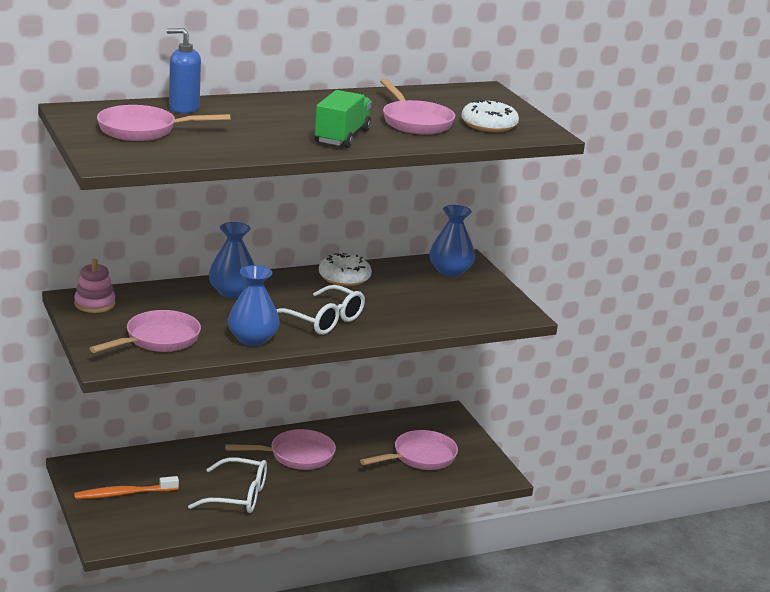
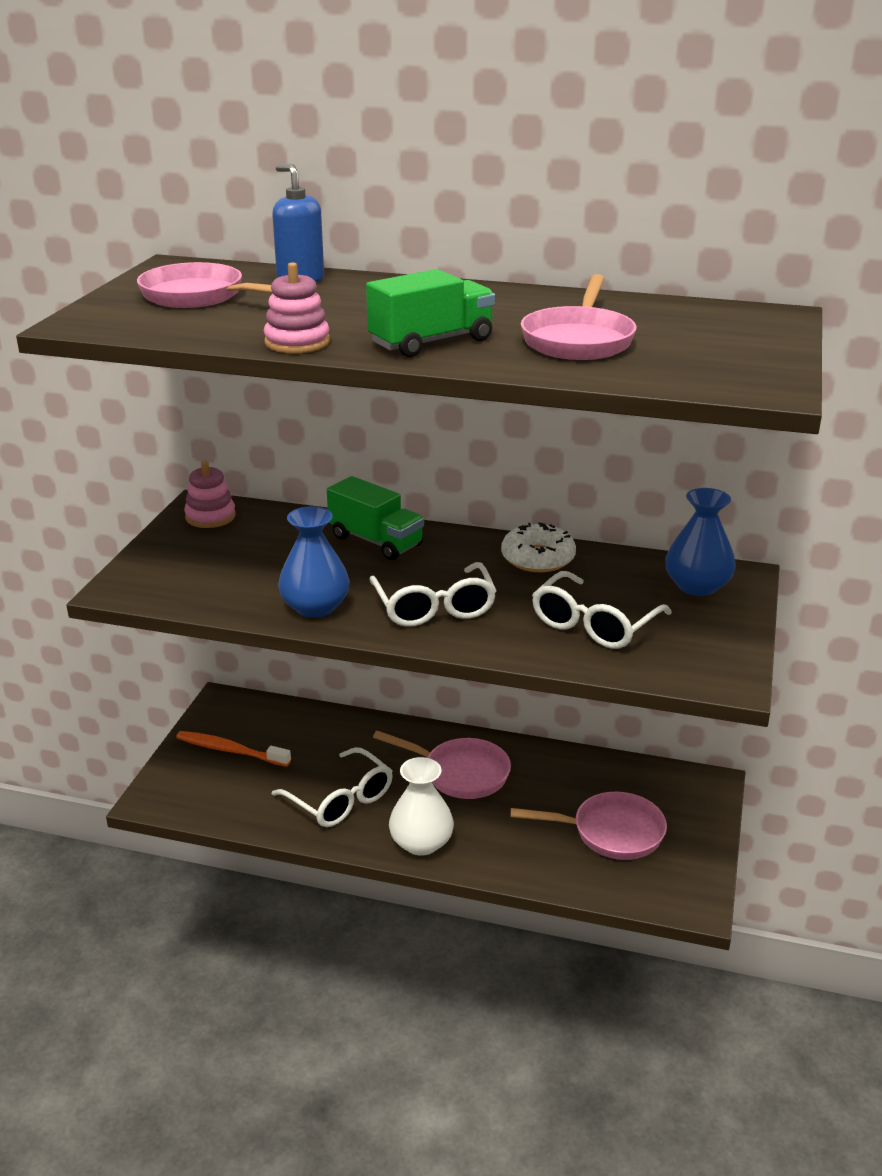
camera: 40 degrees right, 5 degrees up
(158, 340) = (212, 577): pink pan -> none
(232, 292) = (376, 541): blue vase -> green truck
(269, 150) = (297, 342): none -> pink stacking toy
(317, 501) = (421, 843): none -> white vase
(423, 305) = (594, 624): none -> white glasses
(489, 125) = (691, 362): white donut -> none

